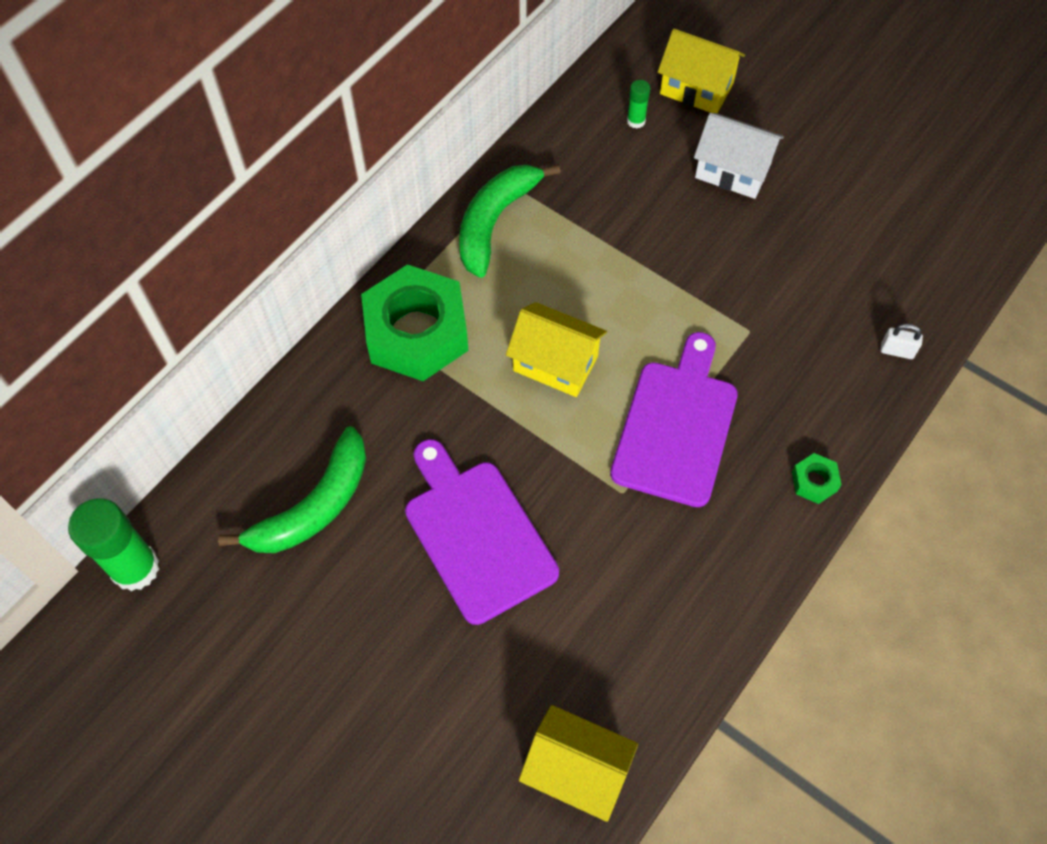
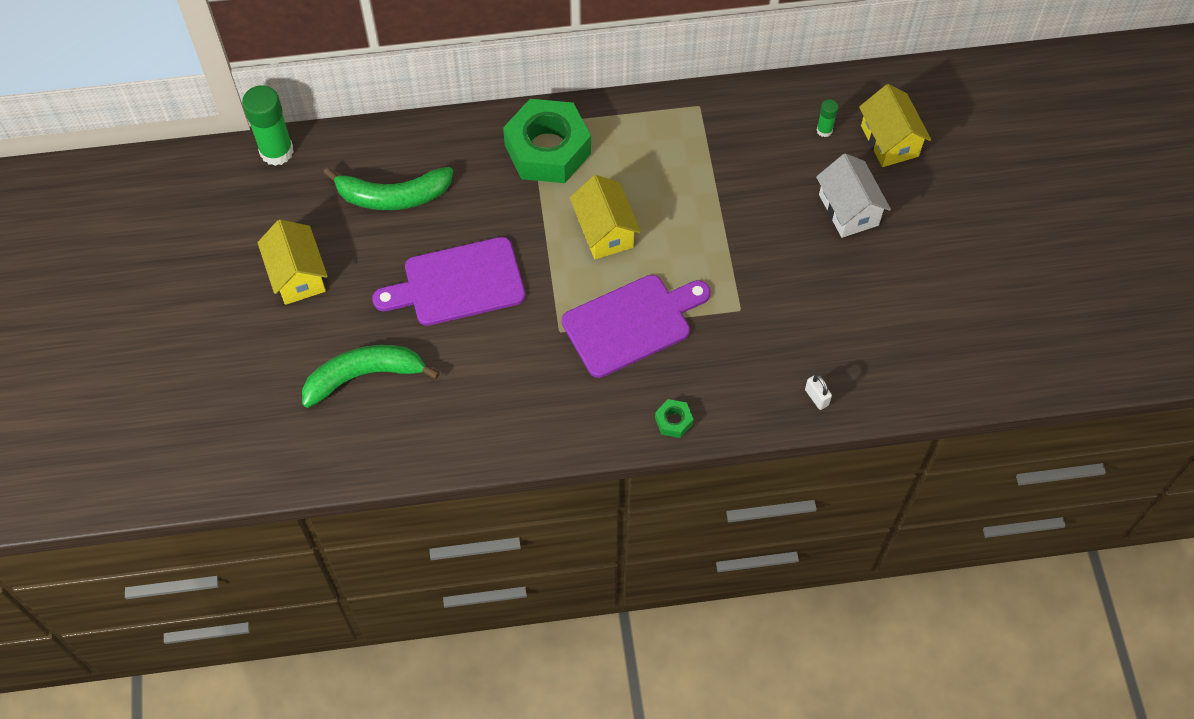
camera: 45 degrees right, 0 degrees up
(476, 534) = (458, 283): purple cutting board -> purple cutting board turned 120 degrees counterclockwise
(495, 222) = (664, 122): green banana -> green banana (364, 376)
(576, 771) = (376, 440): yellow house -> yellow house (297, 275)

